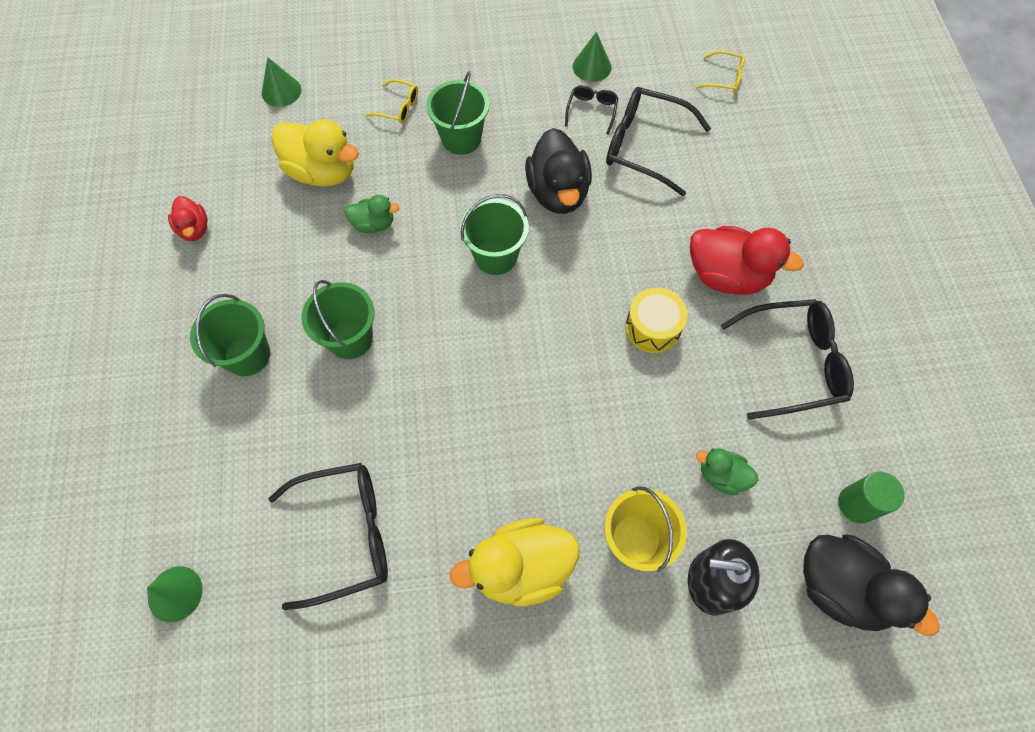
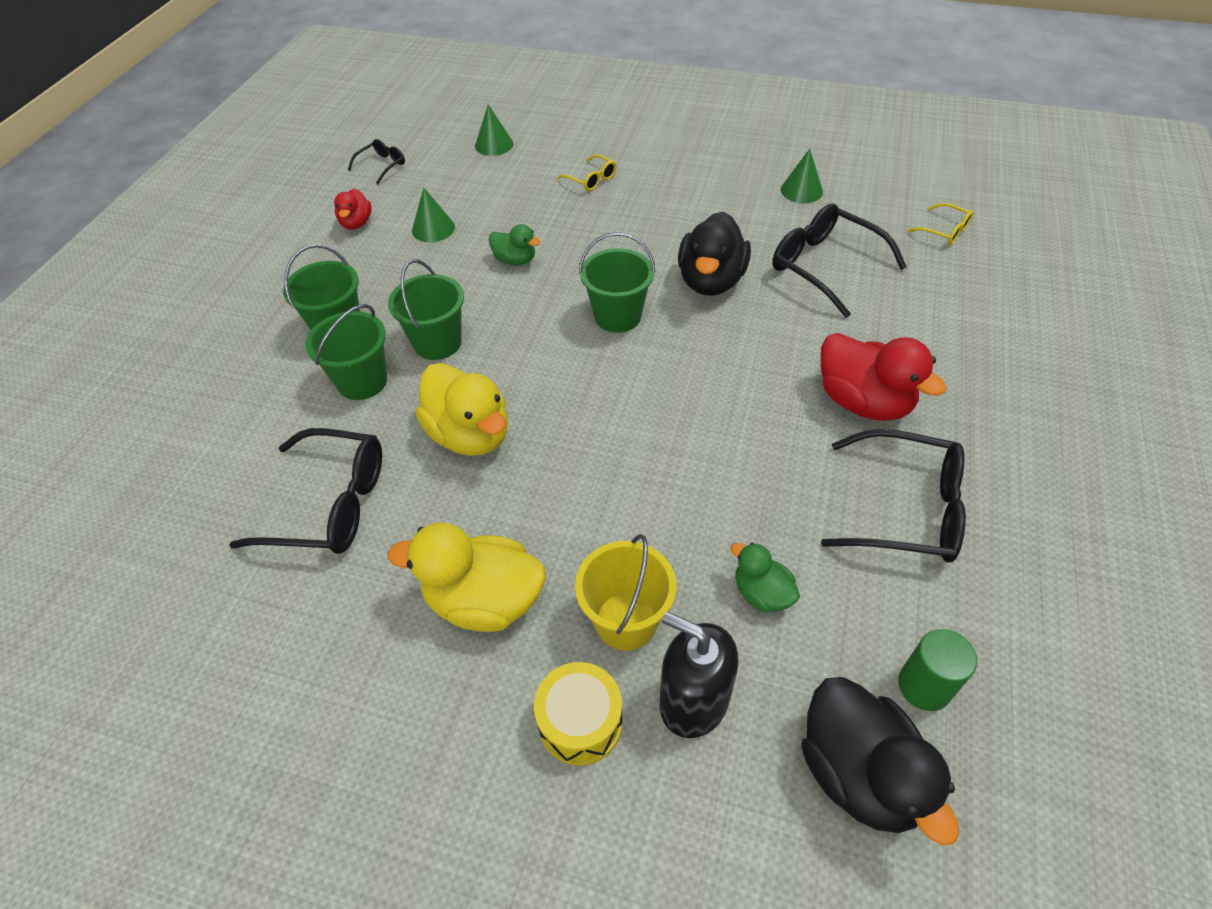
camera: 25 degrees right, 15 degrees down
(175, 593) = (148, 498): green cone -> green cone (433, 228)
(323, 172) = (493, 210): yellow duck -> yellow duck (470, 434)
(461, 139) = (637, 216): green bucket -> green bucket (362, 381)
(591, 111) = (782, 225): black glasses -> black glasses (382, 165)
(652, 327) = (752, 424): yellow drum -> yellow drum (580, 722)

